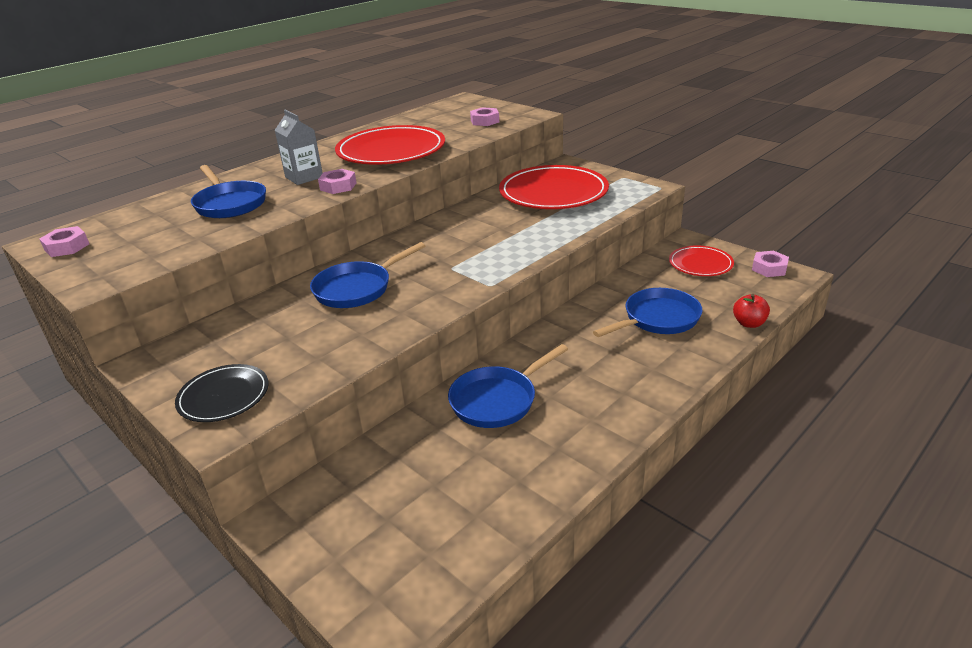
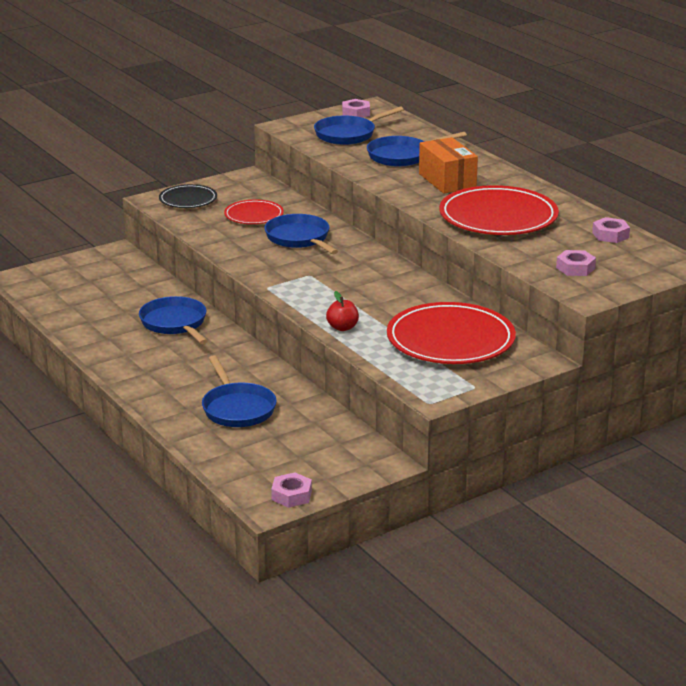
camera: 100 degrees right, 5 degrees down
(147, 240) = (348, 134): none -> blue pan
(304, 177) = (447, 181): grey carton -> orange box
(338, 186) = (413, 193): pink nut -> pink nut (610, 235)
(700, 264) = (326, 457): red plate -> red plate (254, 215)
(749, 323) = (198, 451): red apple -> red apple (342, 327)

